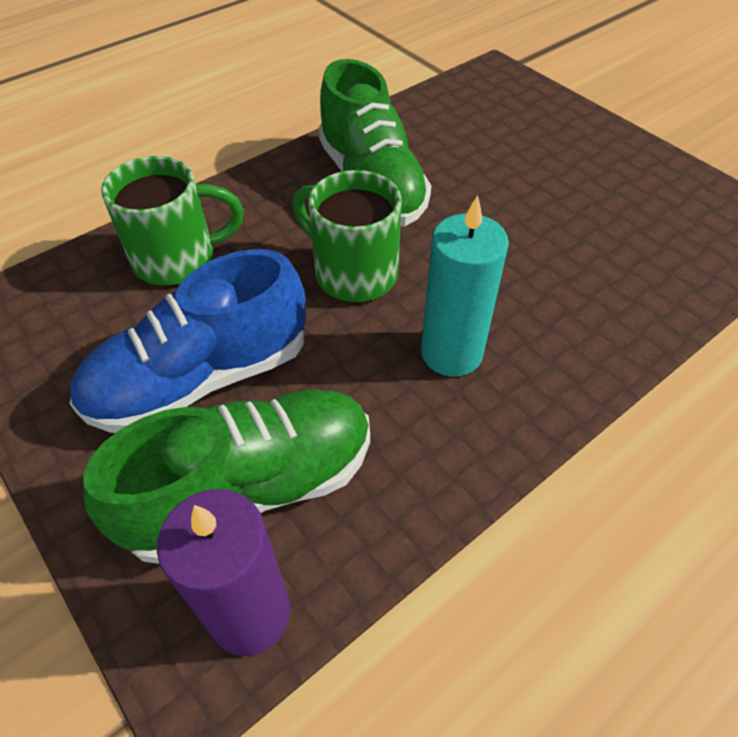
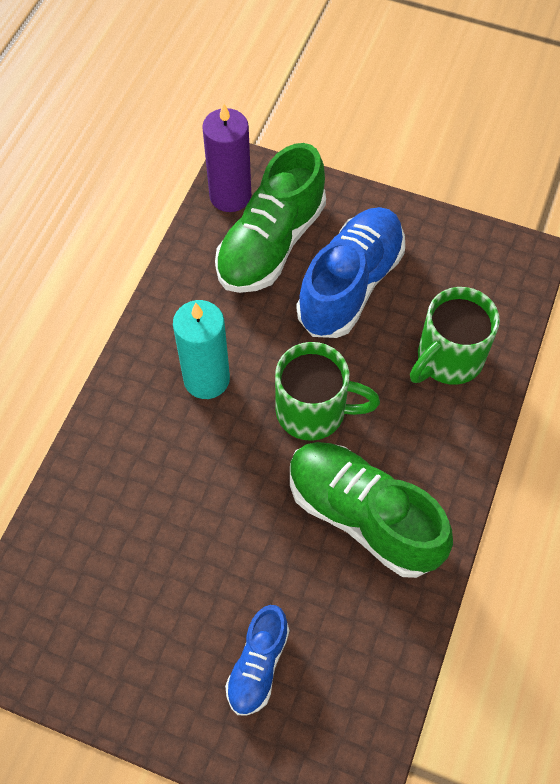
camera: 150 degrees right, 10 degrees up
(523, 139) = (258, 665): none -> blue shoe

